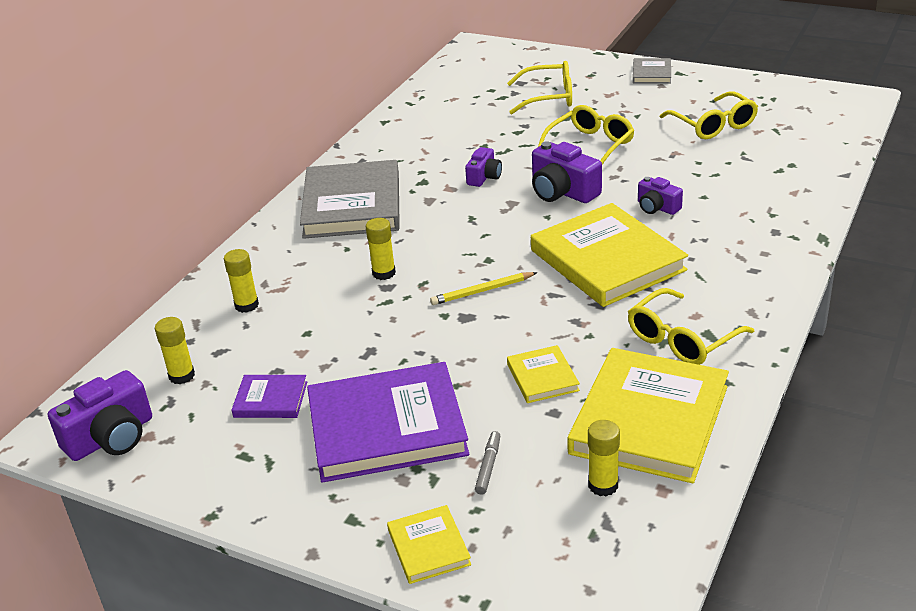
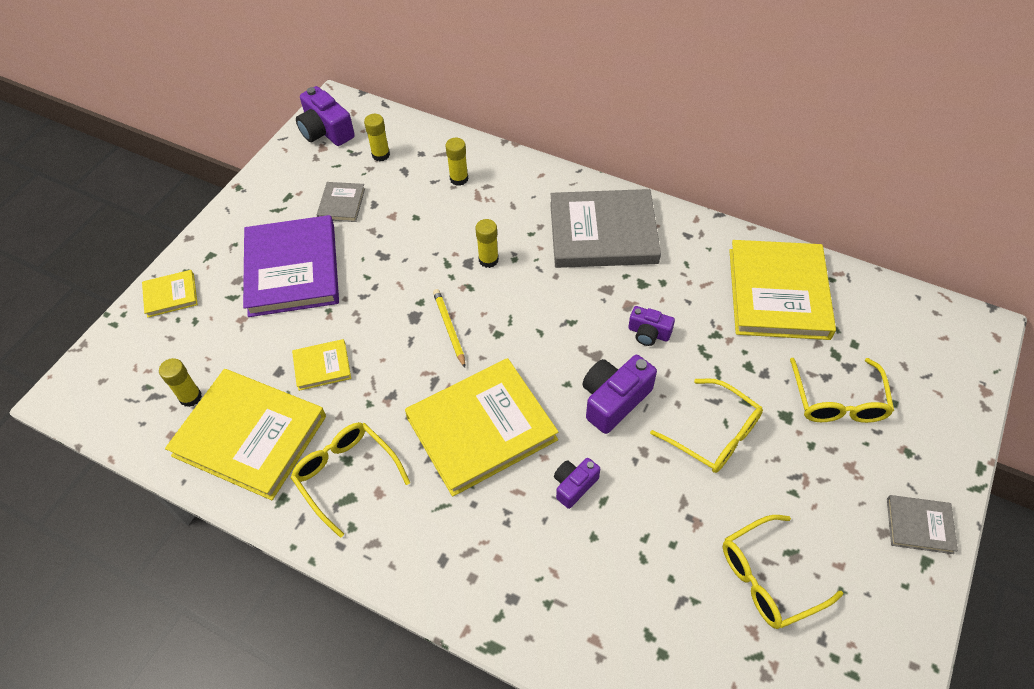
camera: 90 degrees right, 20 degrees up
(270, 399) = (341, 204): purple book -> grey book
(437, 119) = (778, 293): none -> yellow book
(488, 466) = (233, 328): grey marker -> none

